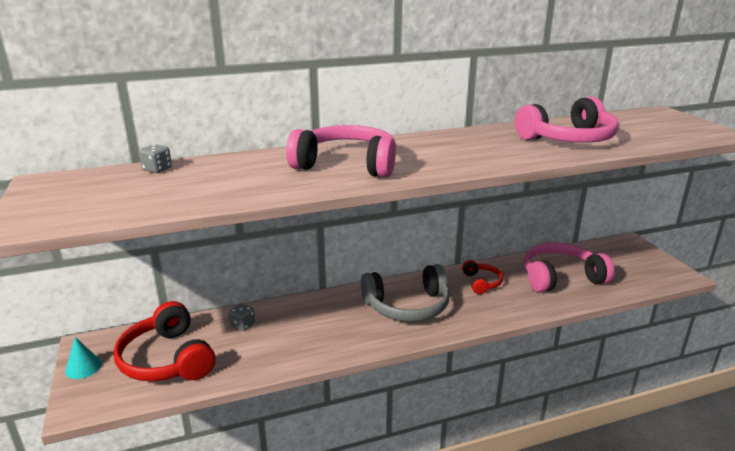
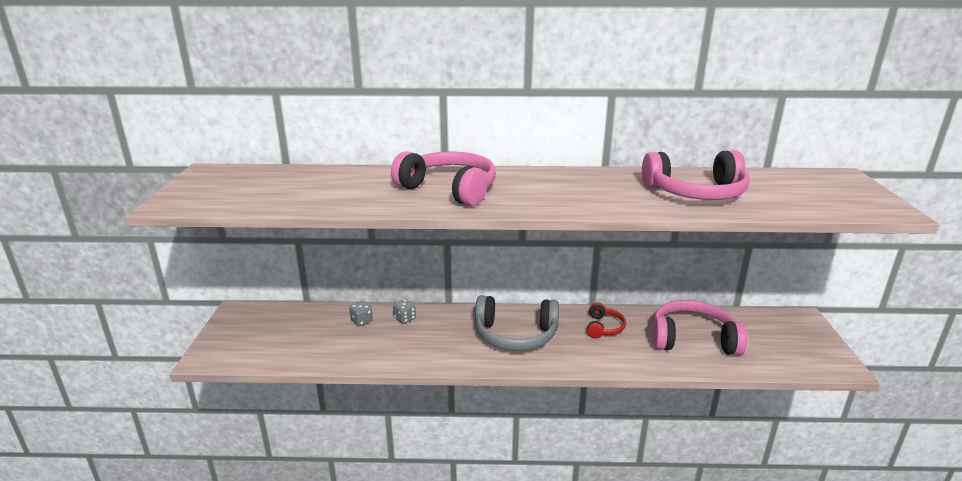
camera: 20 degrees right, 0 degrees up
(83, 367) = (224, 328): turquoise cone -> none
(157, 169) = (295, 172): grey dice -> grey dice (404, 318)
(167, 359) = (288, 336): red headphones -> none

